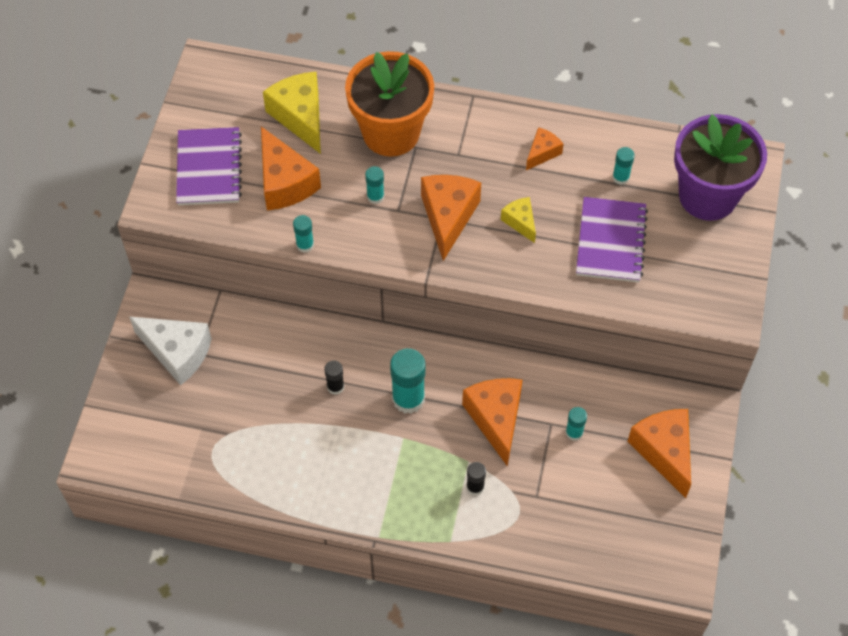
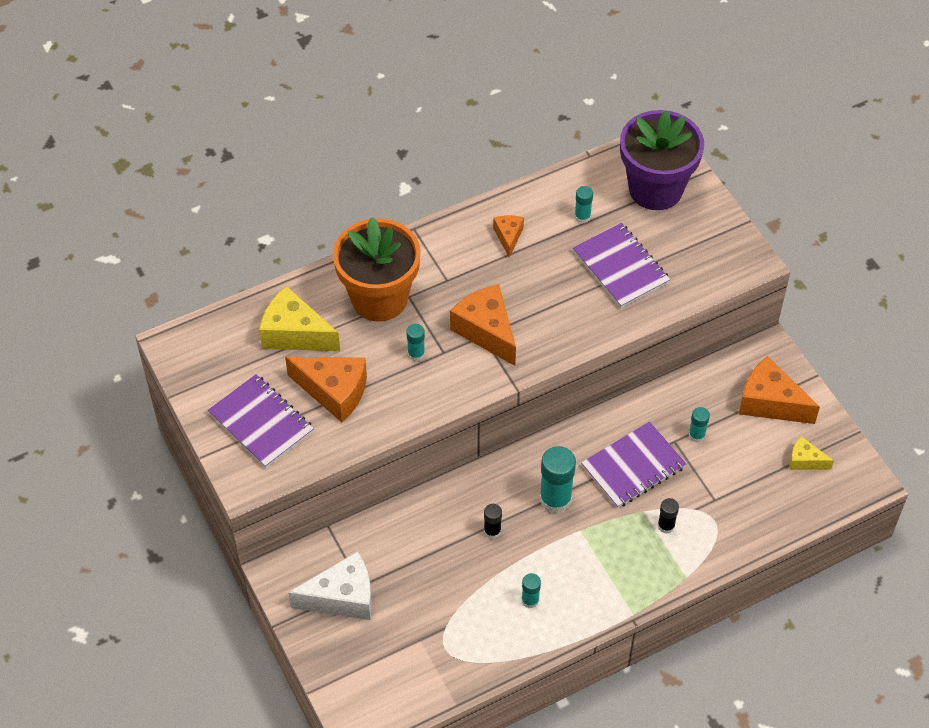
camera: 40 degrees left, 5 degrees down
(305, 245) = (398, 427): turquoise glue stick -> turquoise glue stick (530, 600)
(496, 419) = (633, 466): orange cheese -> purple notebook
(520, 222) = (543, 298): yellow cheese -> yellow cheese (805, 460)

